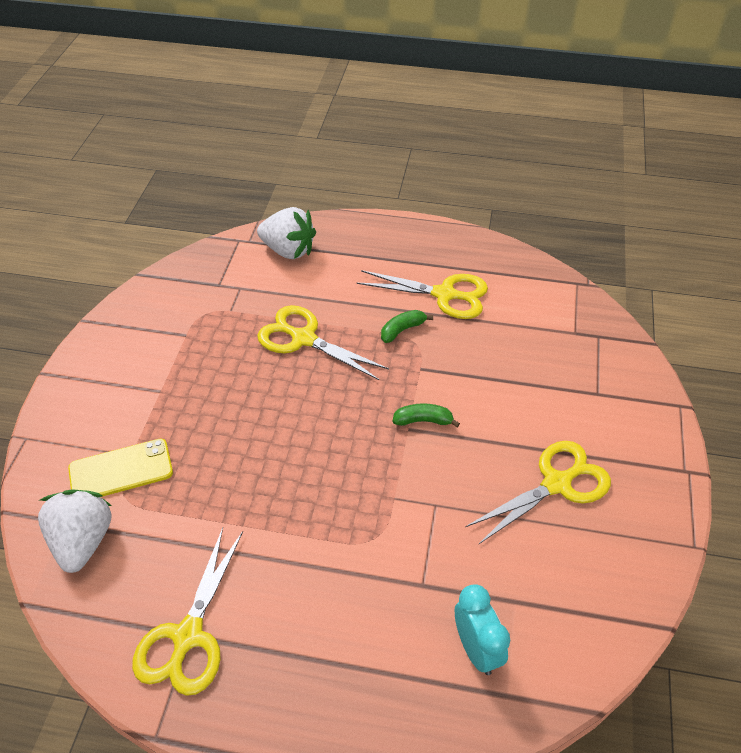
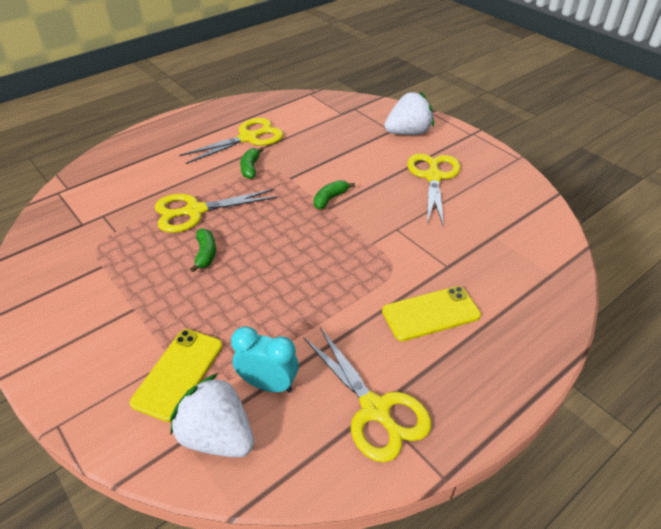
camera: 50 degrees left, 5 degrees down
(259, 387) = (205, 254): none -> green banana
(288, 250) = (108, 176): white strawberry -> white strawberry (408, 132)
(340, 610) = (430, 313): none -> yellow phone
(476, 649) = (512, 269): turquoise clock -> turquoise clock (268, 384)

